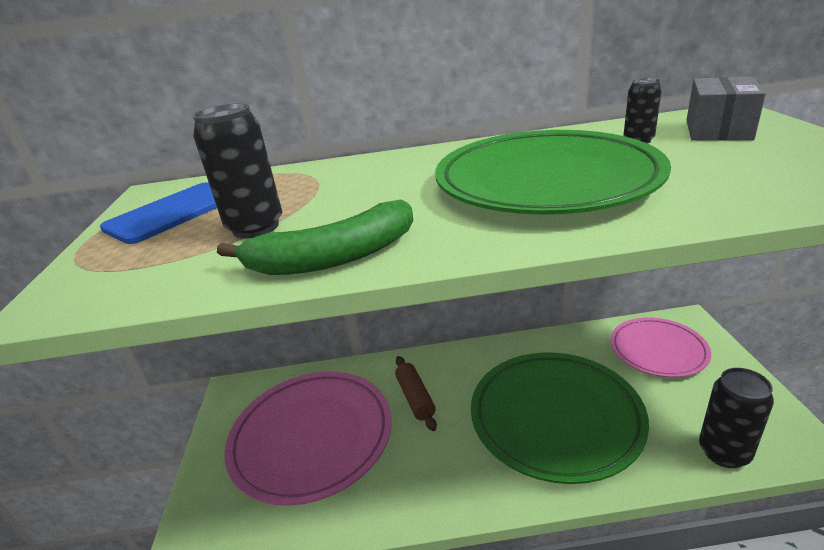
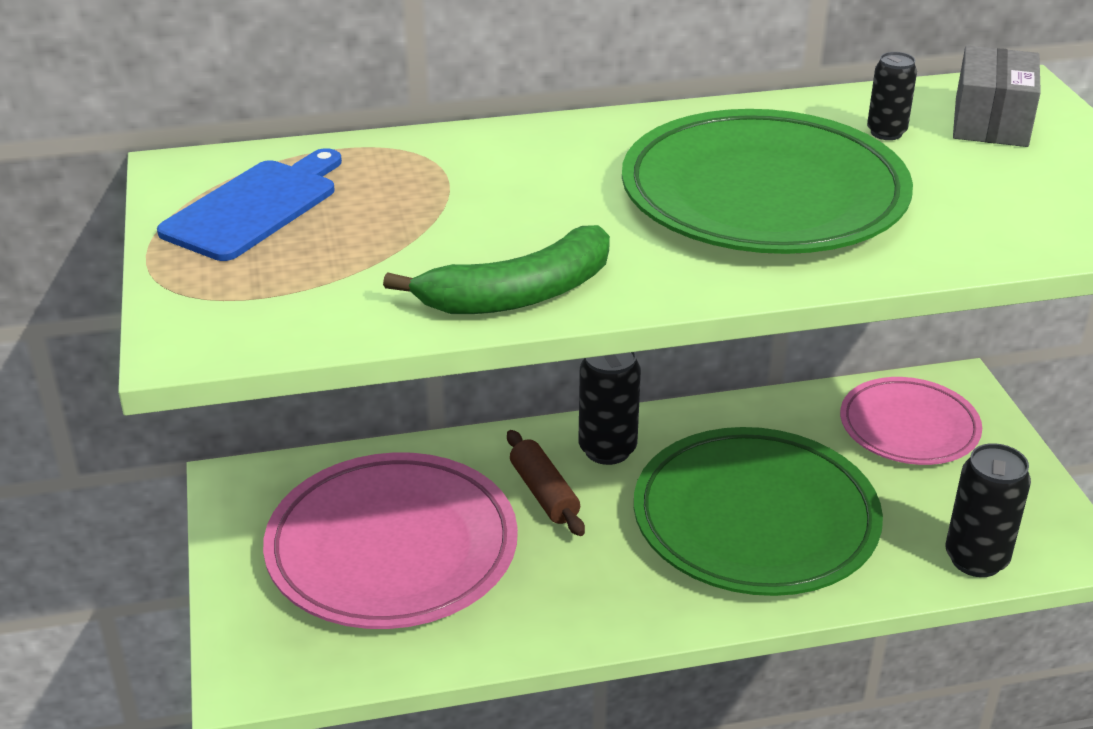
camera: 10 degrees left, 5 degrees up
(256, 227) = (392, 245): black can -> black can (607, 449)

